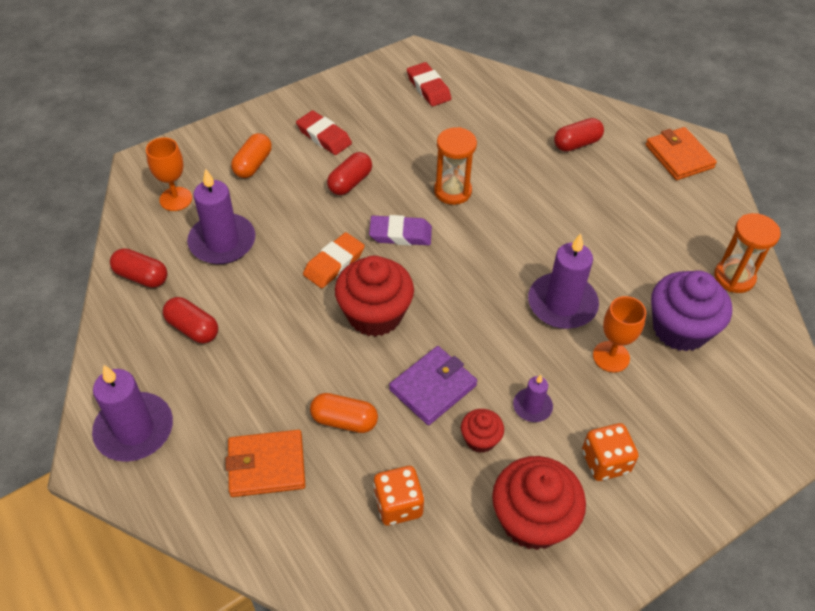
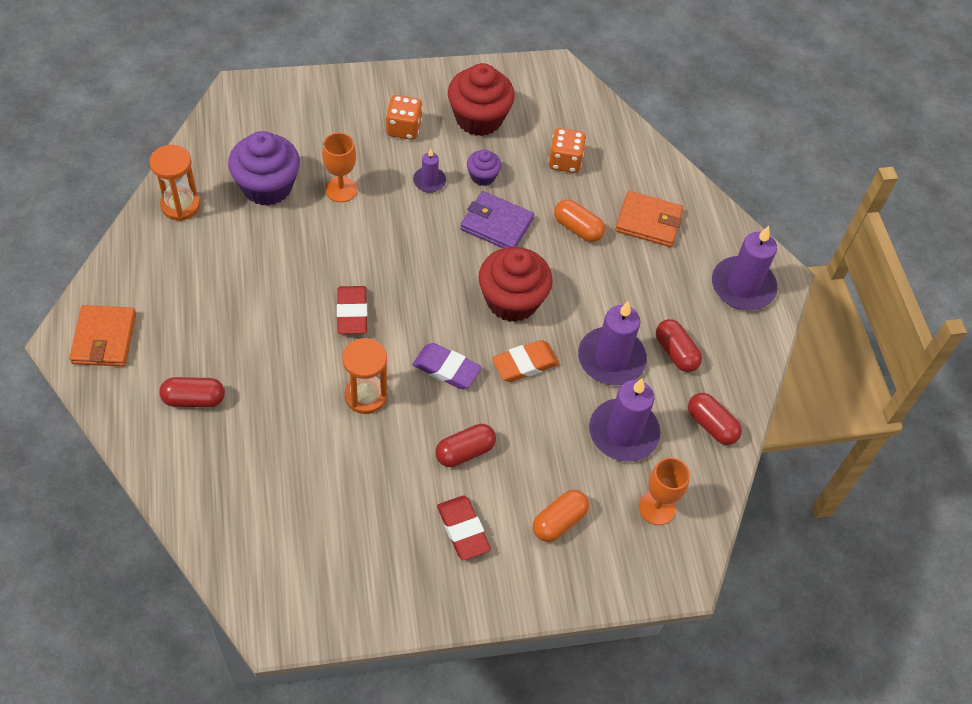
camera: 160 degrees left, 5 degrees up
(428, 88) = (299, 555): red eraser -> red eraser (352, 313)
(433, 387) = (496, 224): purple wallet -> purple wallet turned 45 degrees clockwise
(480, 439) = (482, 176): red cupcake -> purple cupcake
(562, 304) = (346, 244): purple candle -> purple candle (611, 359)

